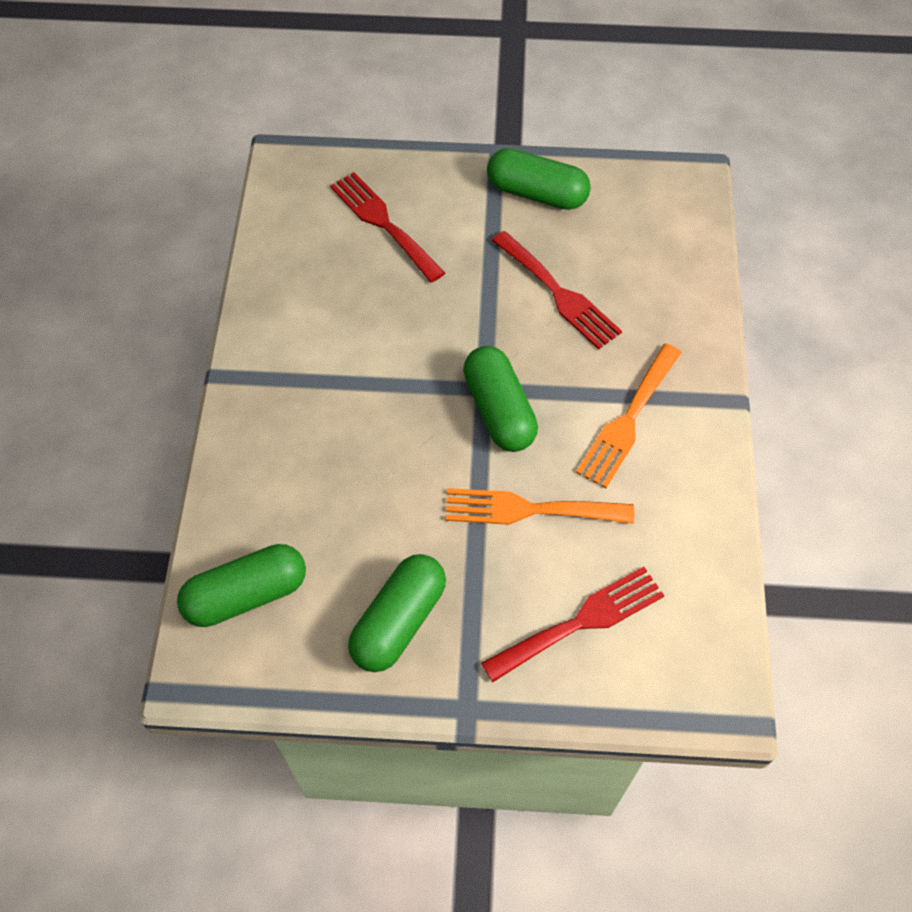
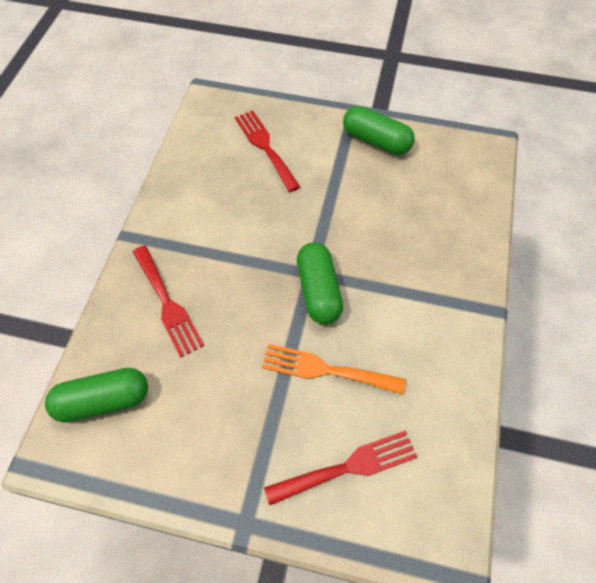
camera: 10 degrees right, 0 degrees up
(398, 621) = (209, 441): green capsule -> none
(559, 294) = (378, 213): red fork -> red fork (167, 304)
(628, 420) = (412, 313): orange fork -> none

